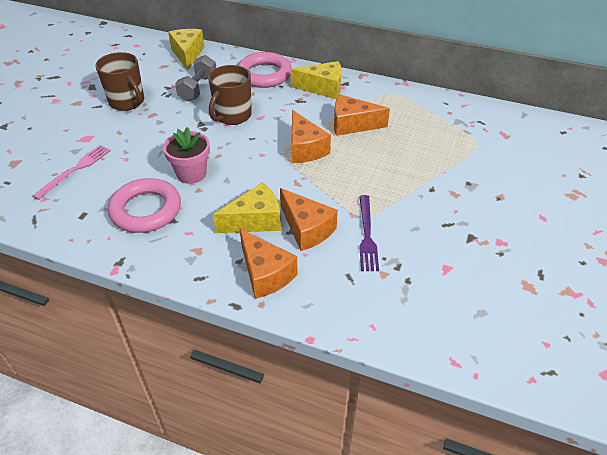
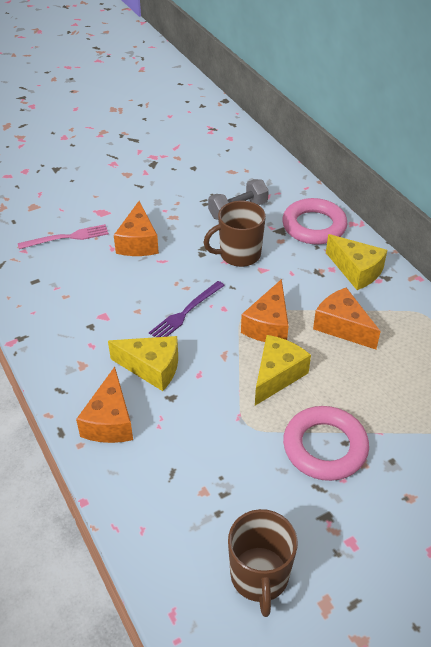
camera: 40 degrees right, 0 degrees up
(127, 102) = (166, 193): brown mug -> brown mug (259, 576)
(146, 210) = (81, 305): pink ring -> pink ring (325, 447)
(187, 54) = (265, 169): yellow cheese -> yellow cheese (277, 375)
(191, 173) = (147, 292): pink flower pot -> none
(306, 229) = (185, 404): orange cheese -> orange cheese (138, 242)
(367, 235) = (230, 445): purple fork -> purple fork (186, 312)

